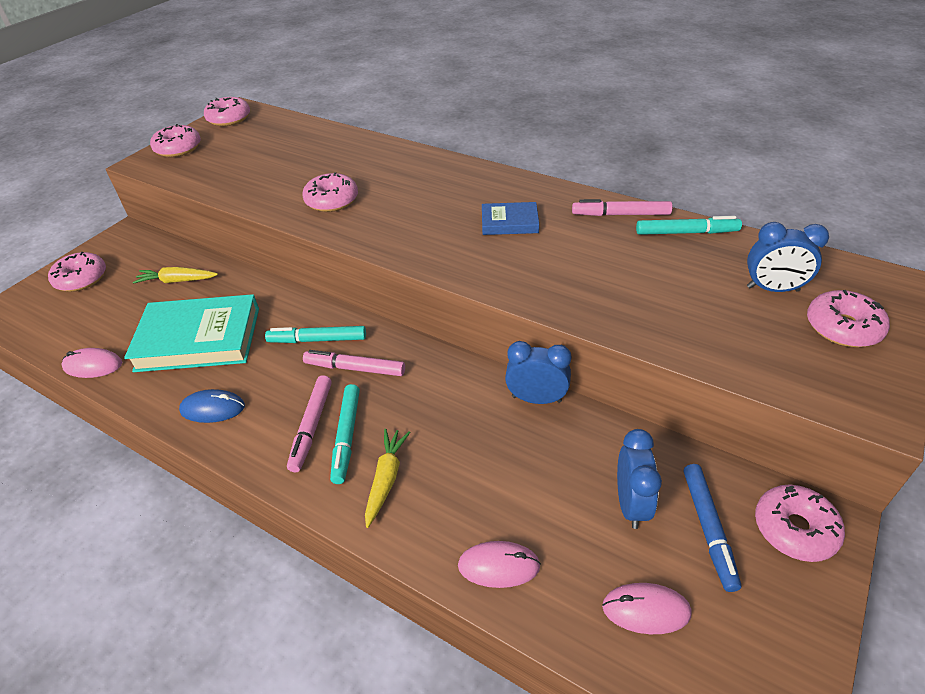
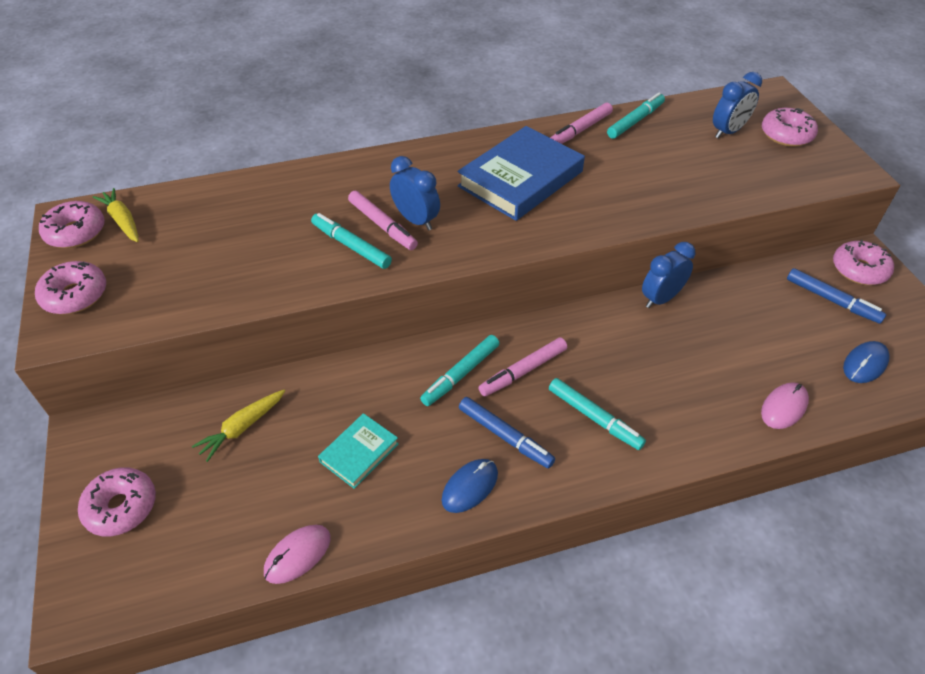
camera: 50 degrees left, 5 degrees up
(199, 339) = (359, 453): turquoise book -> turquoise book, size x0.51
(278, 398) = (505, 436): none -> blue marker
(311, 426) = (561, 432): pink marker -> pink marker (382, 225)
(332, 200) = (351, 246): pink donut -> turquoise marker
(386, 479) = (659, 419): yellow carrot -> yellow carrot (123, 221)
(509, 222) = (520, 179): blue book -> blue book, size x1.95
(631, 504) = (788, 318): blue clock -> blue clock (416, 220)
(646, 610) = (865, 364): pink mouse -> blue mouse

